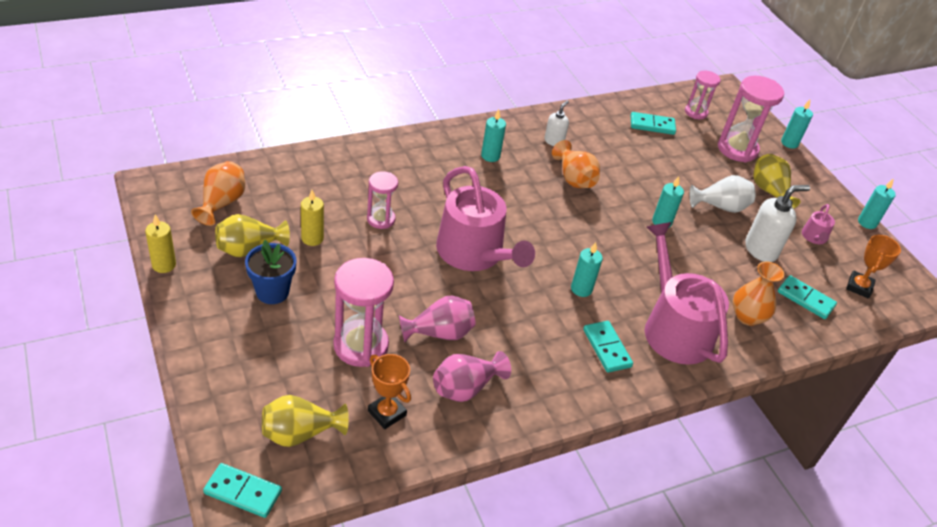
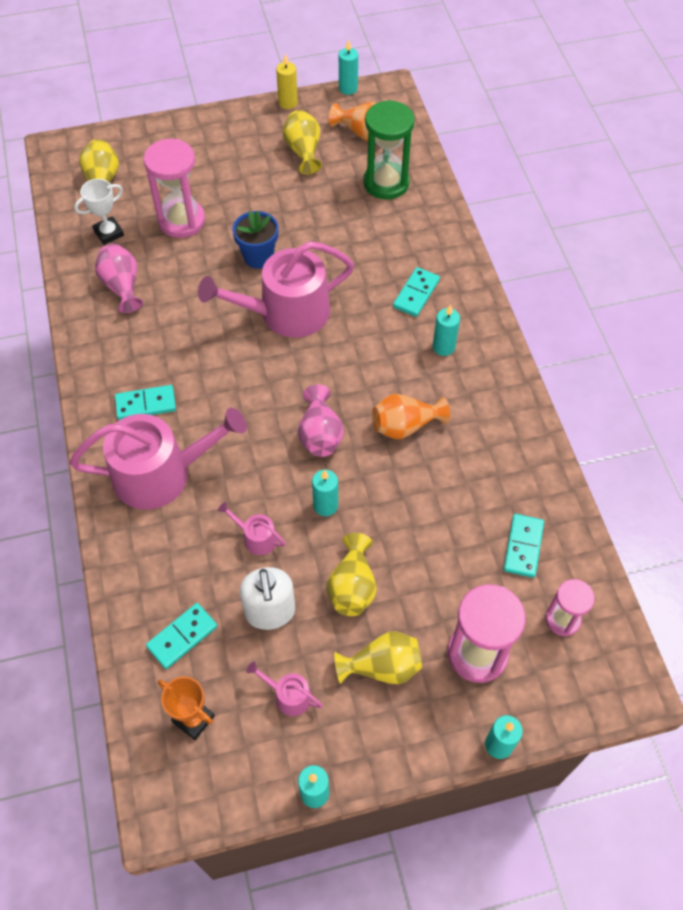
camera: 105 degrees right, 15 degrees up
(243, 492) = (61, 152): turquoise domino -> turquoise domino (416, 294)
(272, 292) = (250, 166): blue flower pot -> blue flower pot (258, 257)
(296, 187) = (386, 183): none -> green hourglass
(312, 238) = (314, 193): yellow candle -> none
(381, 219) = (339, 243): pink hourglass -> none
(387, 413) = (109, 233): orange trophy -> white trophy
(439, 333) = (186, 275): pink vase -> pink vase (320, 434)
(554, 141) = (476, 417): white soap dispenser -> none
(581, 289) = (226, 398): turquoise candle -> turquoise candle (348, 88)
(706, 261) = (256, 537): none -> pink watering can
(720, 207) = (352, 587): white vase -> yellow vase
(747, 317) = (165, 556): orange vase -> none

